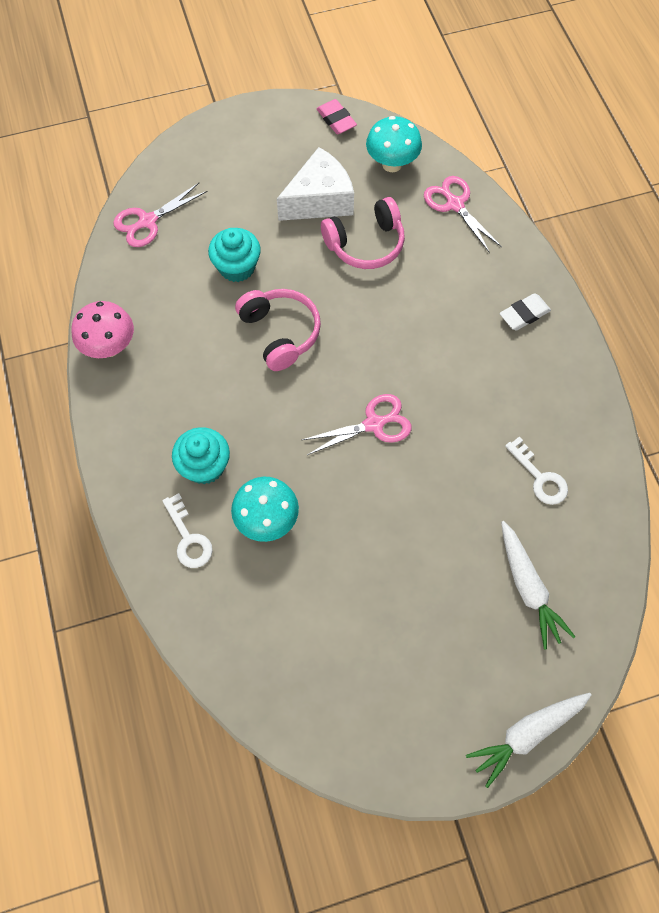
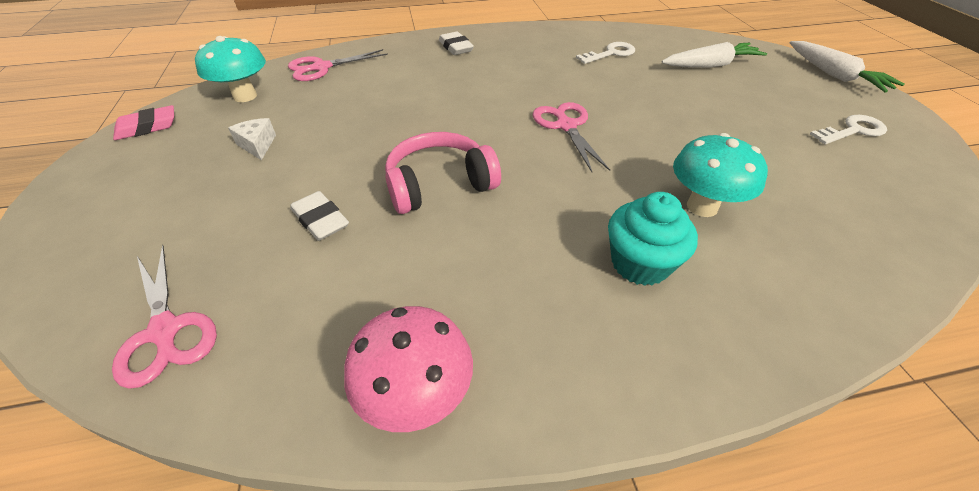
camera: 85 degrees left, 20 degrees down
(188, 537) = (755, 284): white key -> white key (852, 131)
(237, 267) = (320, 220): turquoise cupcake -> white eraser
(320, 200) = (258, 145): white cheese -> white cheese, size x0.46
(365, 244) = (340, 118): pink headphones -> none

